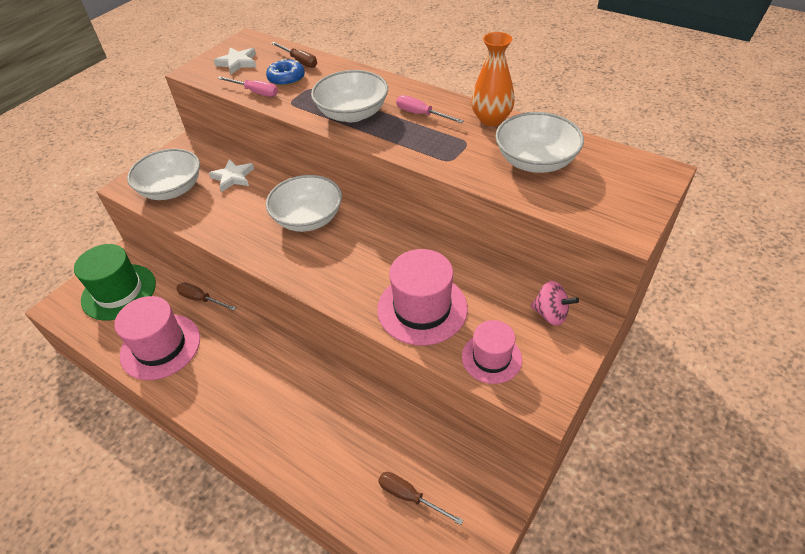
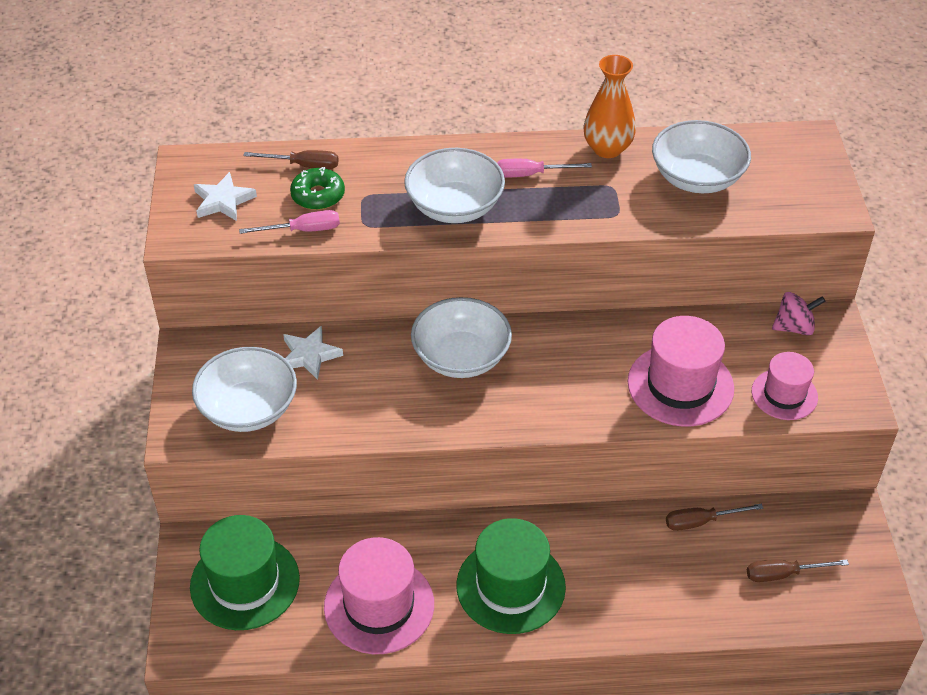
camera: 40 degrees left, 0 degrees up
(201, 299) = (363, 530): brown screwdriver -> brown screwdriver (701, 521)
(236, 382) = (510, 586): none -> green hat
(286, 78) = (318, 195): blue donut -> green donut

